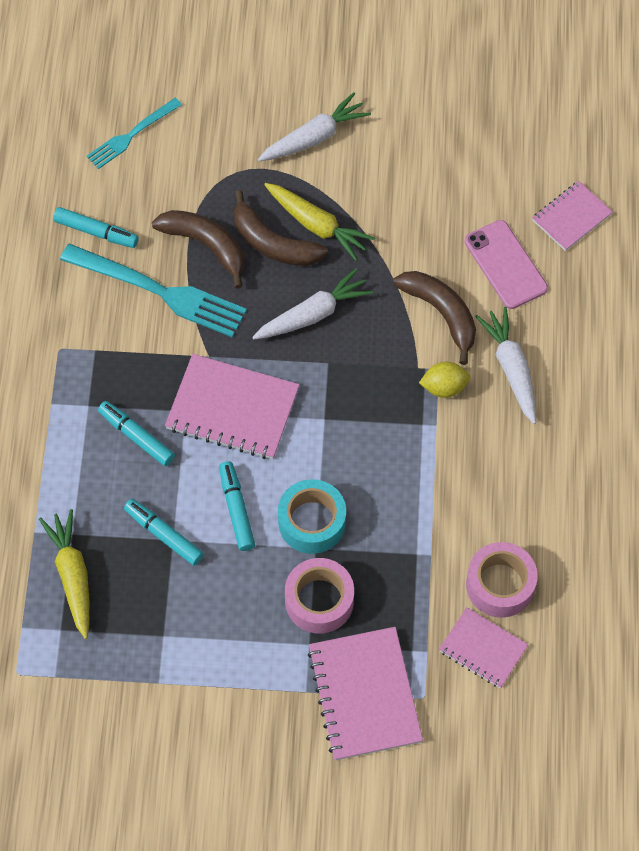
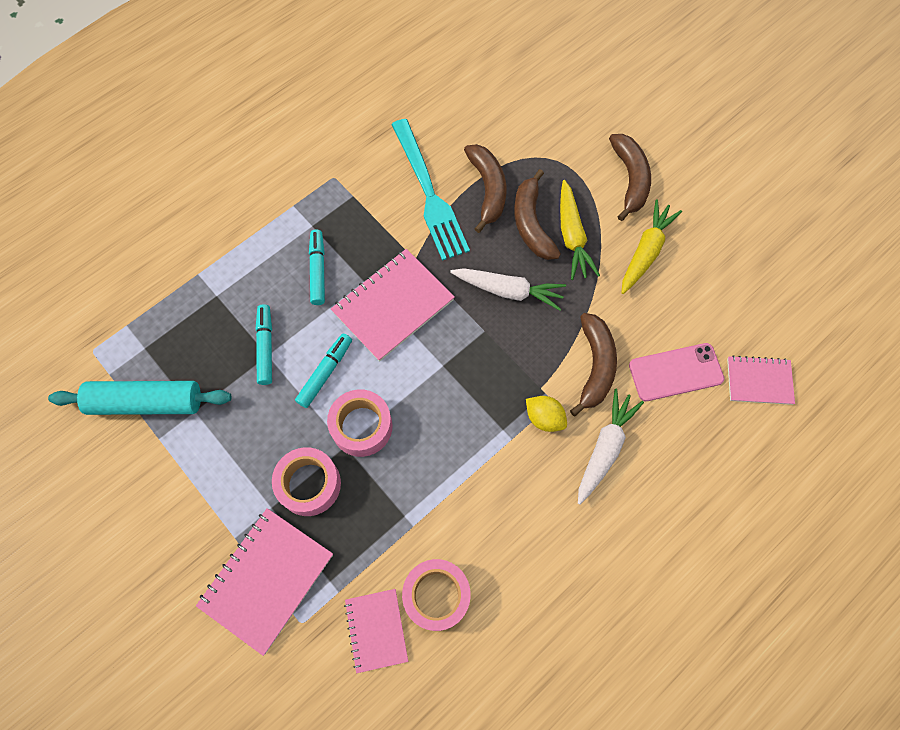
camera: 45 degrees right, 5 degrees up
(72, 575) = (188, 321): yellow carrot -> yellow carrot (645, 251)
(96, 232) = (431, 126): turquoise marker -> none
(114, 666) = (146, 402): none -> turquoise rolling pin
(131, 135) = (515, 86): turquoise fork -> none
(232, 409) = (393, 306): pink notebook -> pink notebook turned 75 degrees clockwise
(312, 522) = (361, 426): turquoise tape -> pink tape
(314, 137) = (630, 179): white carrot -> brown banana
(505, 264) = (675, 372): pink phone -> pink phone turned 60 degrees clockwise

